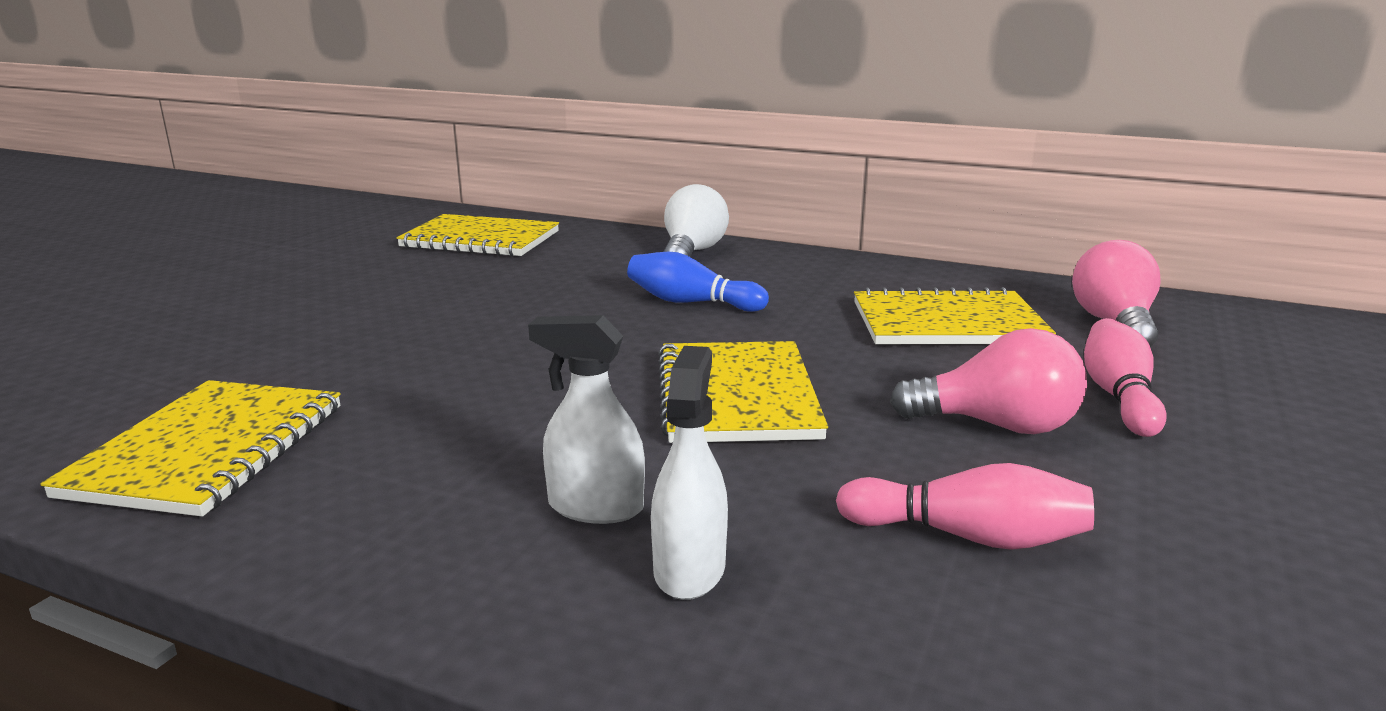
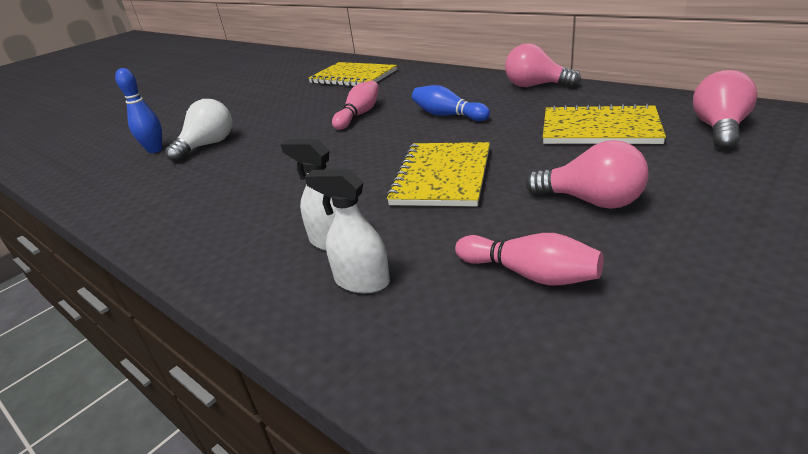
camera: 20 degrees right, 10 degrees up
(112, 360) = (155, 150): none -> blue bowling pin
(208, 450) = (173, 200): yellow notebook -> none
(689, 569) = (361, 281): white spray bottle -> white spray bottle turned 90 degrees counterclockwise
(692, 252) = (465, 82): white light bulb -> white light bulb (208, 145)
(812, 261) = (535, 86): none -> pink light bulb
(1118, 396) = (689, 183): pink bowling pin -> pink bowling pin (359, 115)

